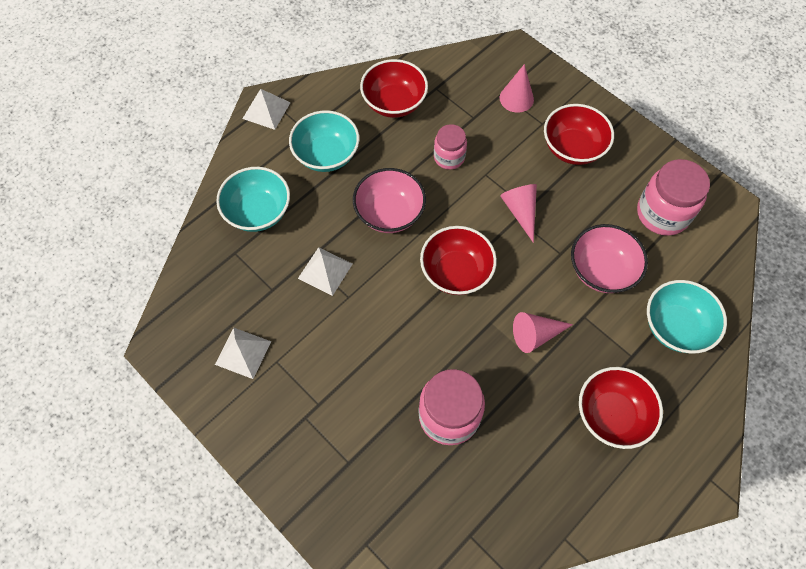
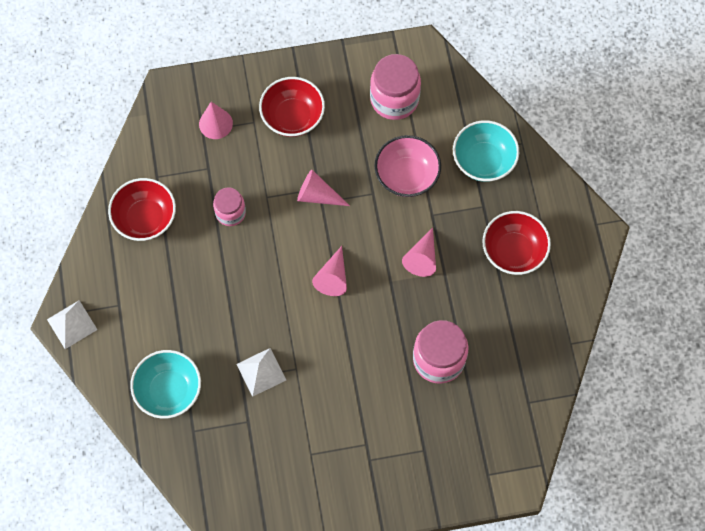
camera: 55 degrees left, 5 degrees up
(243, 353) = (286, 474): white pyramid -> none
(326, 155) = (155, 304): turquoise bowl -> none
(389, 213) = (247, 291): pink bowl -> none
(456, 272) = (333, 277): red bowl -> pink cone

